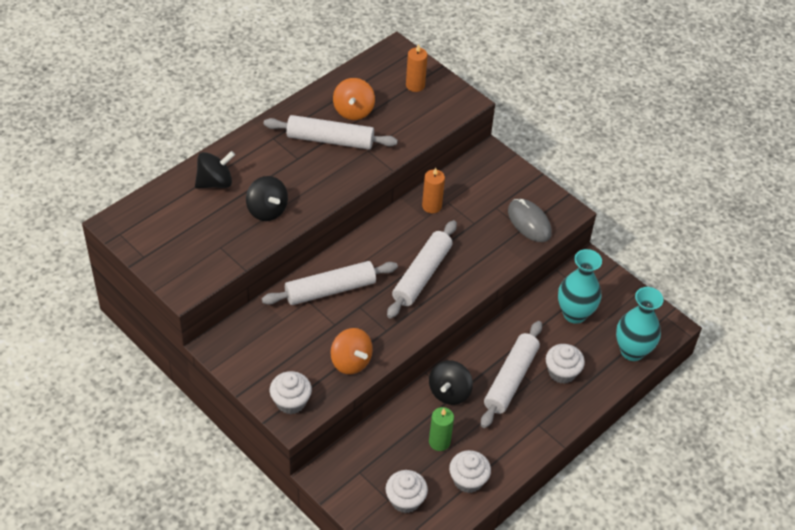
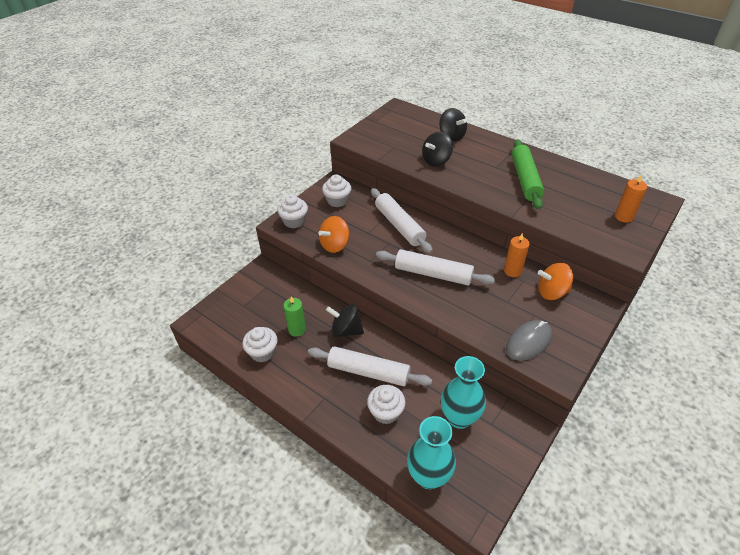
camera: 85 degrees right, 5 degrees down
(330, 140) = (525, 179): white rolling pin -> green rolling pin
(353, 111) = (566, 187): orange spinning top -> orange spinning top (552, 292)
(405, 500) = (243, 315): white cupcake -> white cupcake (337, 201)

